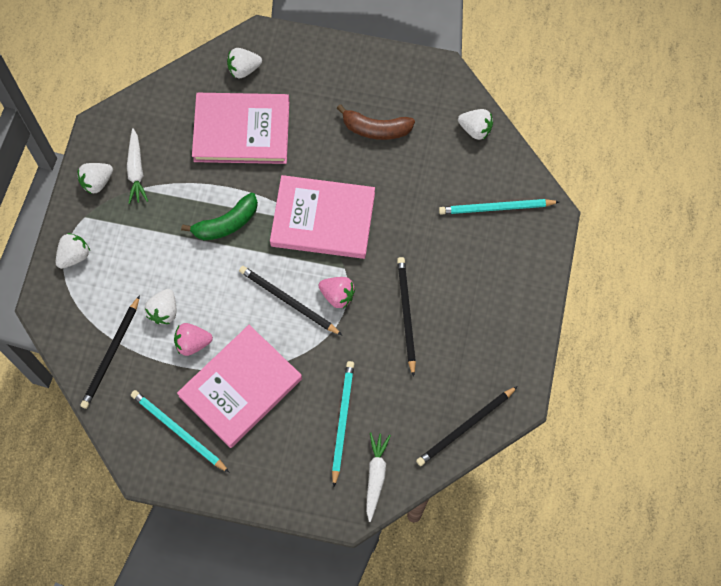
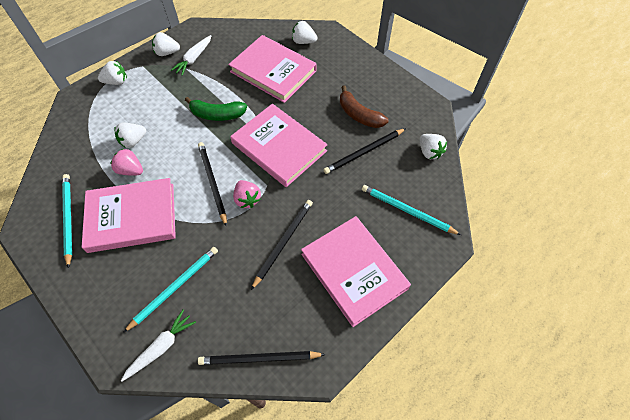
camera: 35 degrees right, 10 degrees down
(111, 354) = (79, 146): black pencil -> black pencil (364, 152)
(489, 299) = (354, 271): none -> pink book

